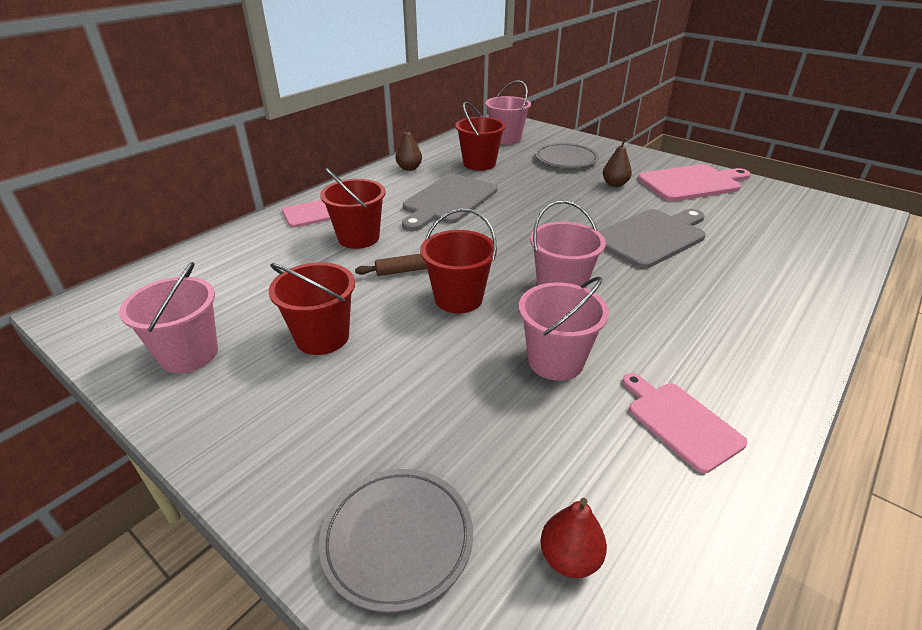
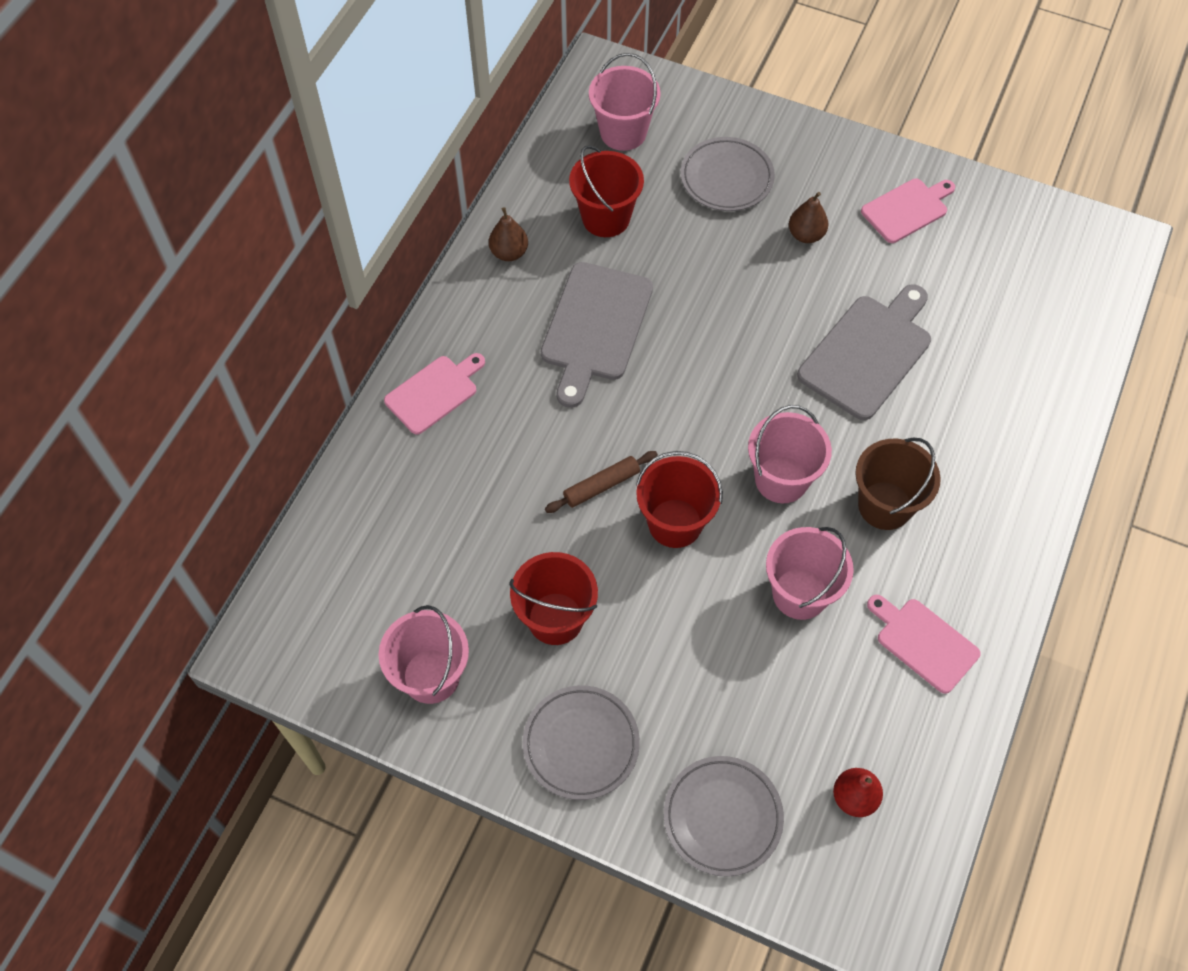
camera: 15 degrees left, 25 degrees up
(284, 432) = (581, 744): none -> grey plate
(358, 238) = (513, 437): red bucket -> none
(652, 318) = (885, 505): none -> brown bucket
(692, 183) = (907, 209): pink cutting board -> pink cutting board, size x0.63

